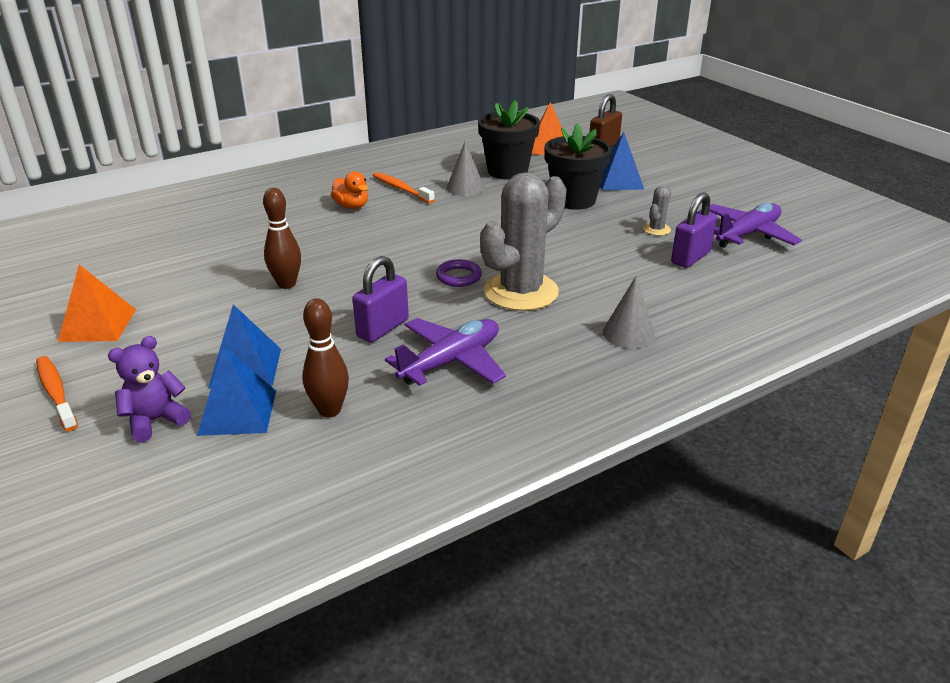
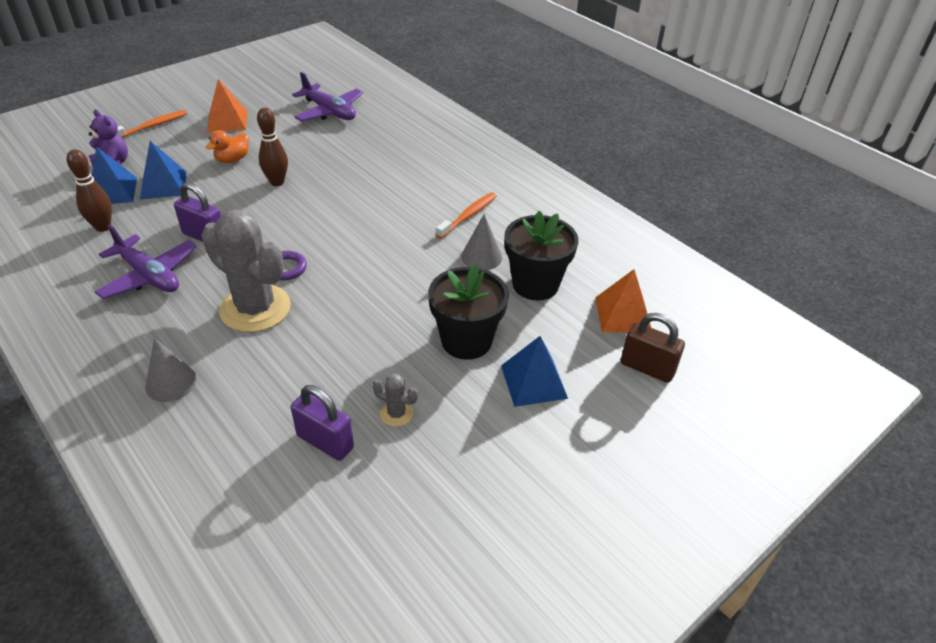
camera: 80 degrees right, 10 degrees up
(351, 206) = (422, 192): orange duck -> orange duck (232, 159)
(747, 234) = (391, 508): purple plane -> purple plane (329, 111)

